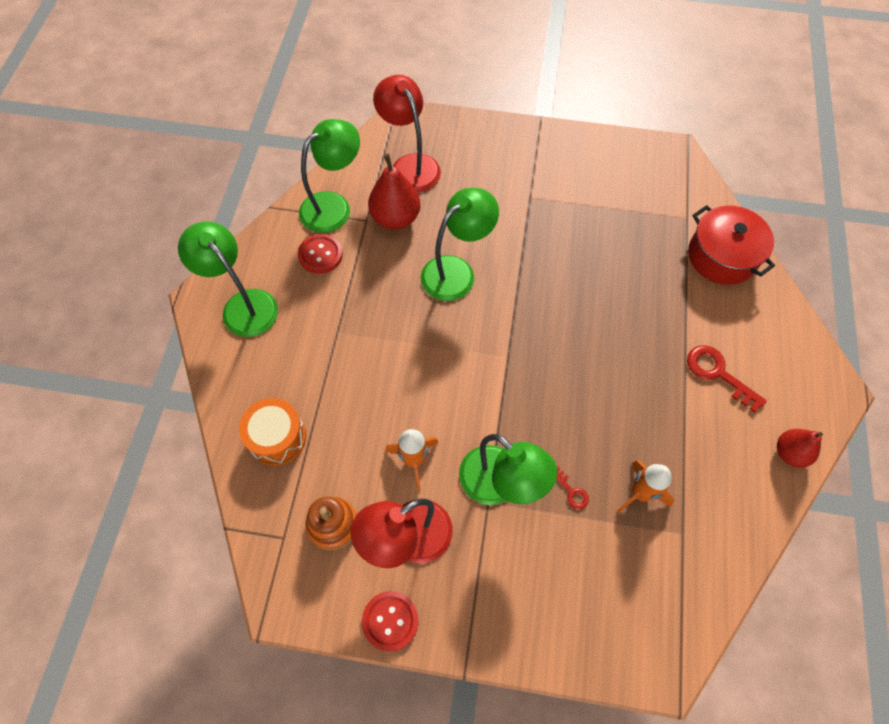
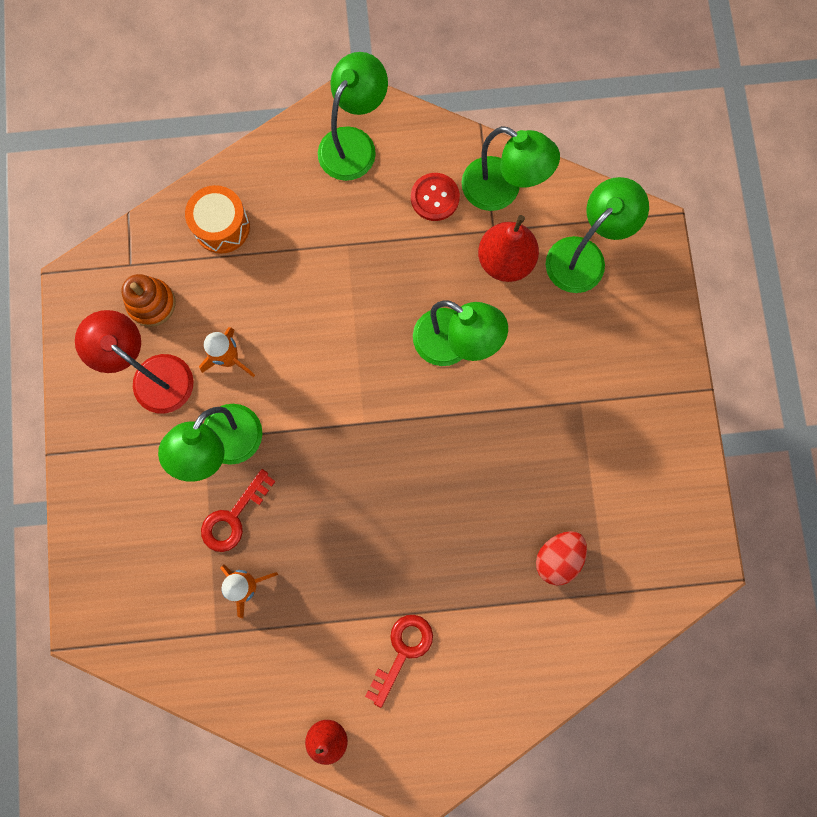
camera: 75 degrees right, 15 degrees up
(390, 621) = (79, 379): red button -> none
(410, 165) = (584, 255): red lamp -> green lamp
(572, 491) = (233, 517): red key -> red key, size x1.92
(654, 242) = (558, 558): none -> red egg
(722, 256) = (561, 641): red pot -> none

